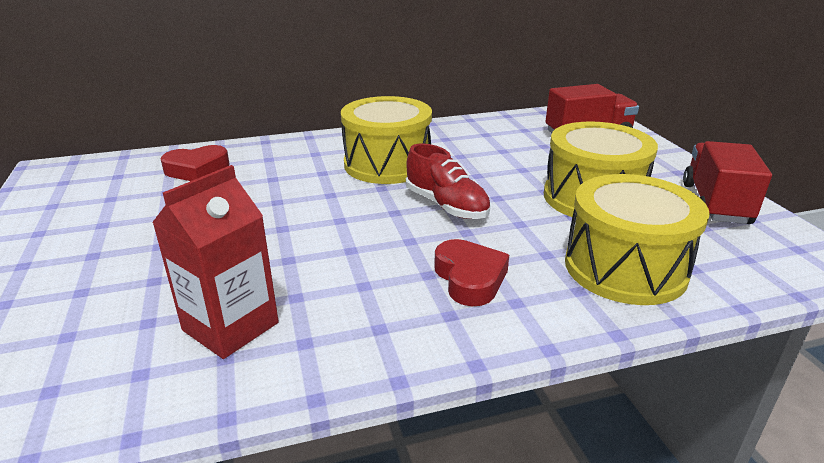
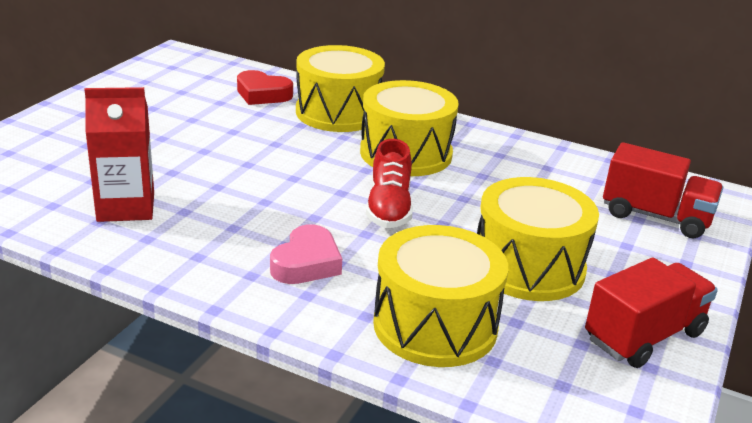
camera: 40 degrees right, 0 degrees up
(286, 158) = (338, 112): none -> yellow drum
(469, 278) = (306, 263): red heart -> pink heart

